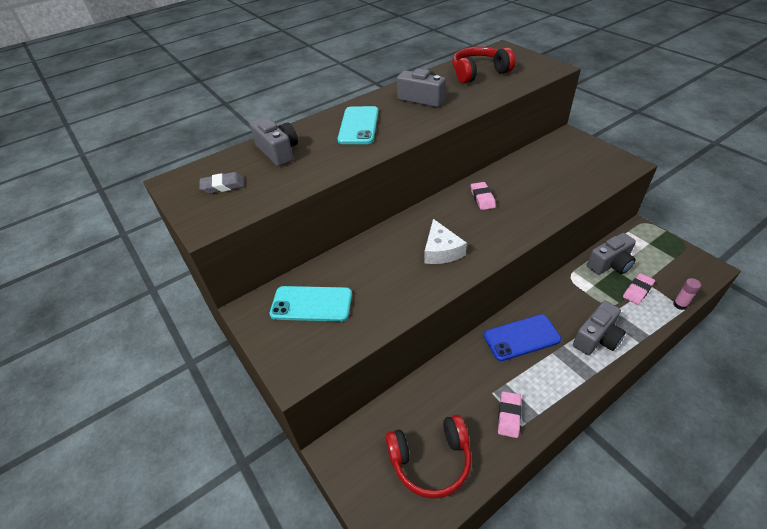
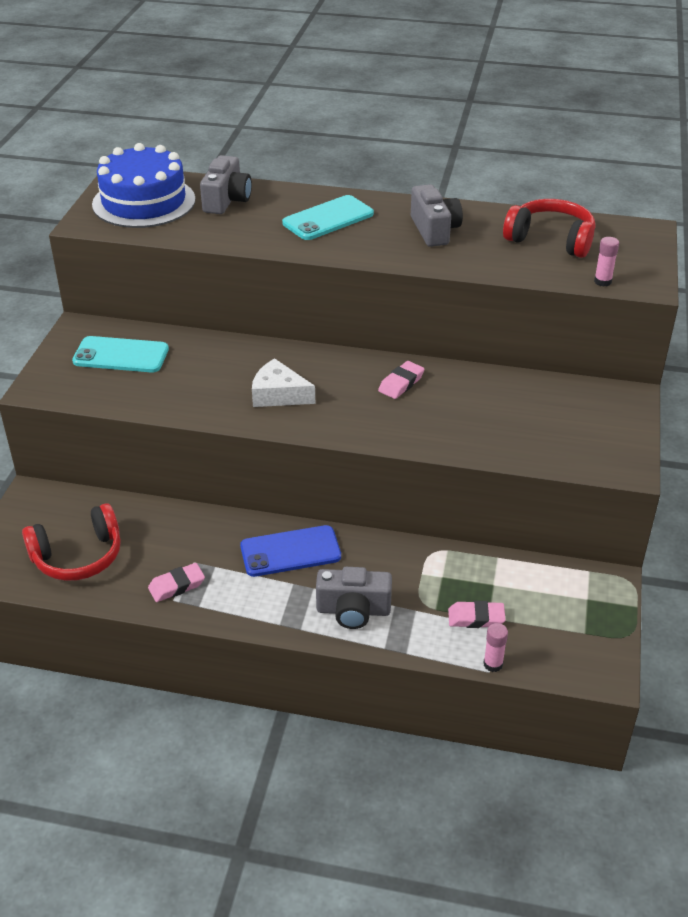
camera: 45 degrees right, 5 degrees down
(223, 186) = (144, 202): grey eraser -> blue cake
(311, 304) = (121, 355): turquoise phone -> turquoise phone turned 45 degrees counterclockwise
(430, 460) = (78, 556): red headphones -> red headphones turned 60 degrees counterclockwise
(441, 251) = (278, 394): white cheese -> white cheese turned 75 degrees clockwise
(521, 337) = (290, 552): blue phone -> blue phone turned 45 degrees counterclockwise
(537, 76) = (602, 281): none -> pink glue stick
(610, 264) = (498, 577): grey camera -> none

